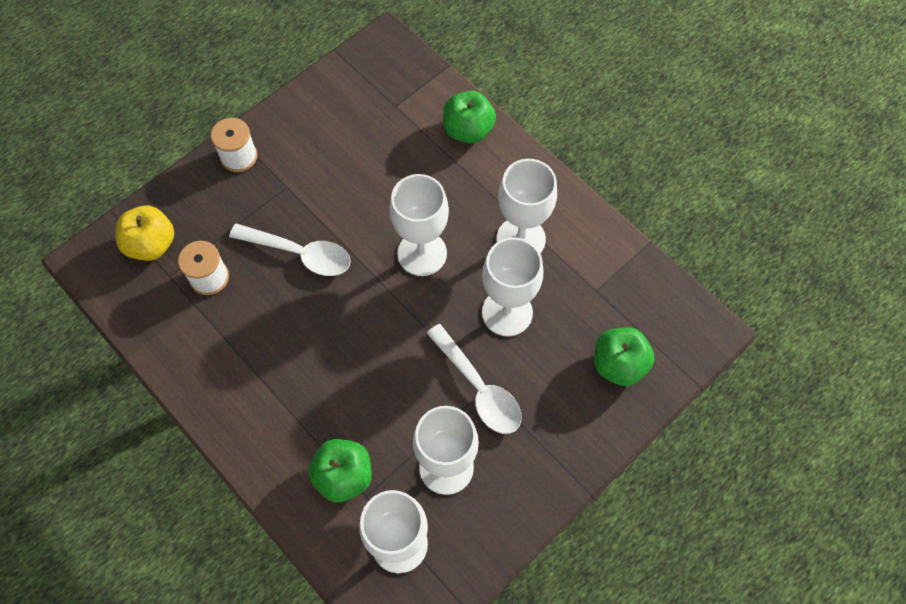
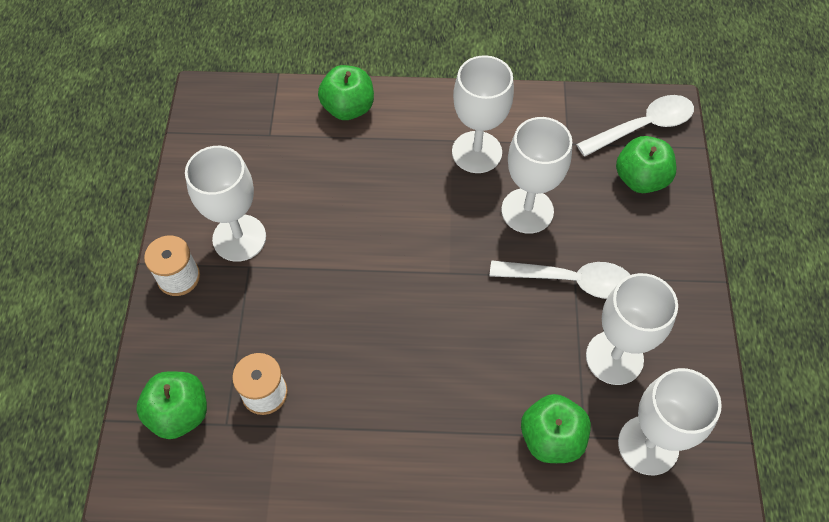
camera: 45 degrees left, 5 degrees down
(151, 244) = (180, 413): yellow apple -> green apple
(300, 253) = (321, 307): white spoon -> white spoon (642, 127)
(422, 253) = (417, 223): white goblet -> white goblet (239, 238)

